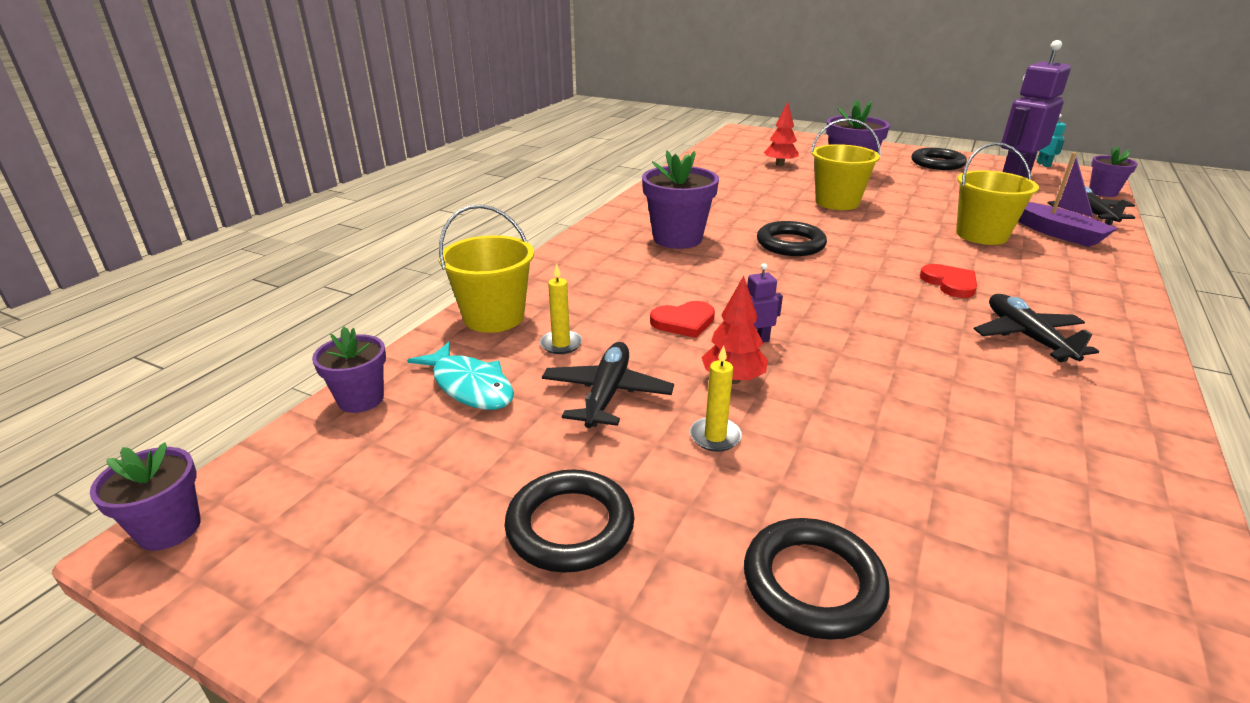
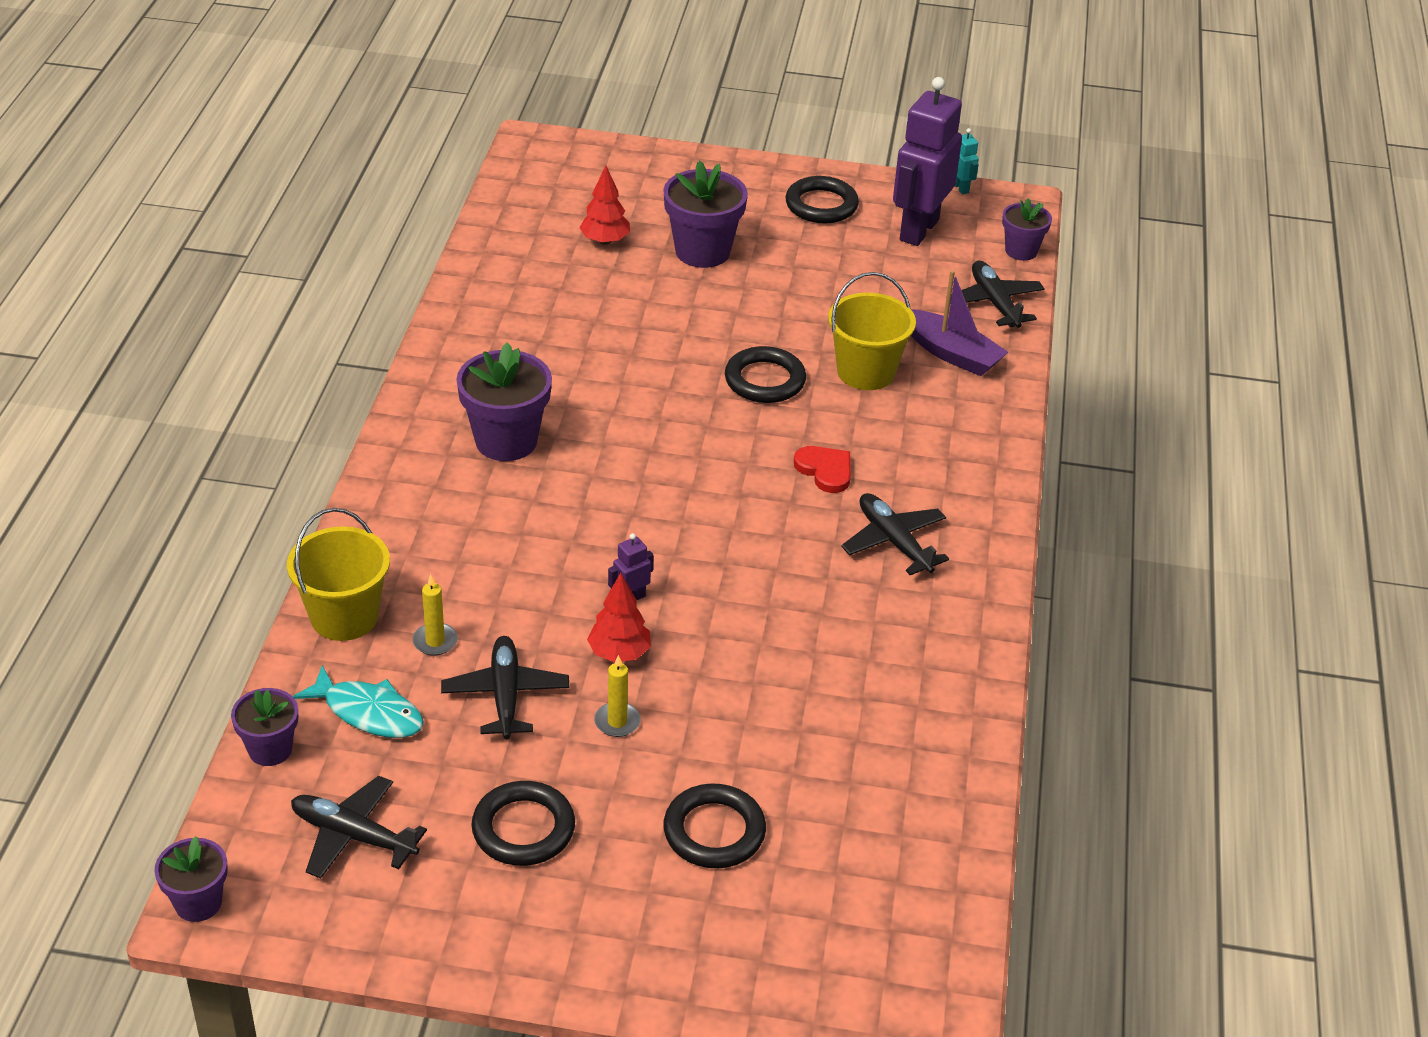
camera: 20 degrees left, 10 degrees up
(380, 493) = (353, 836): none -> black plane
(684, 322) = (552, 585): red heart -> none
(790, 244) = (645, 428): black ring -> black ring (765, 380)
(837, 202) = (692, 327): yellow bucket -> none

